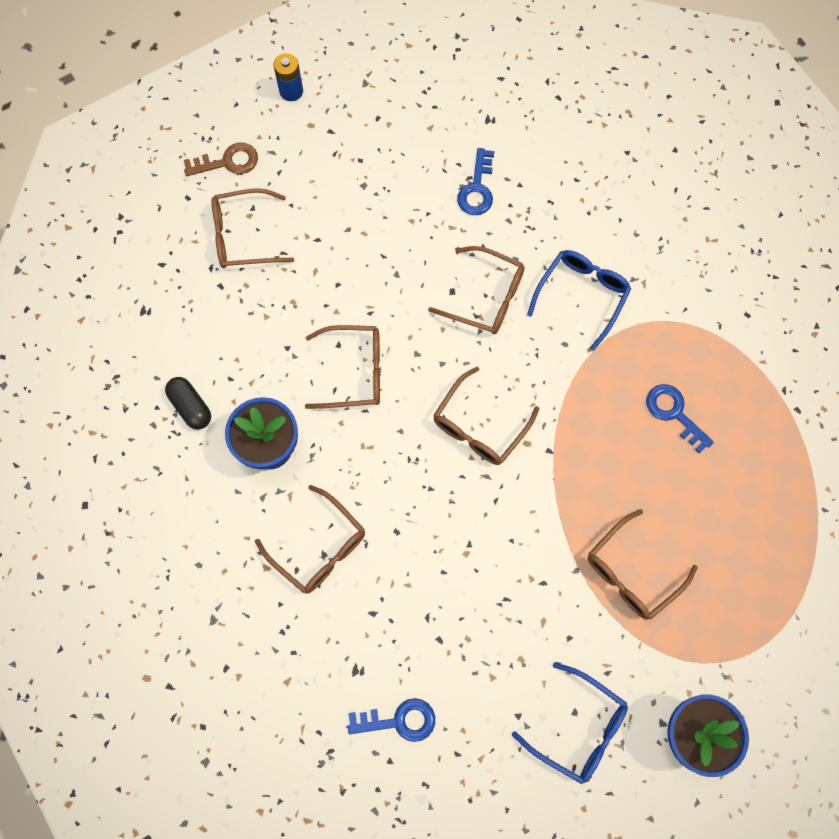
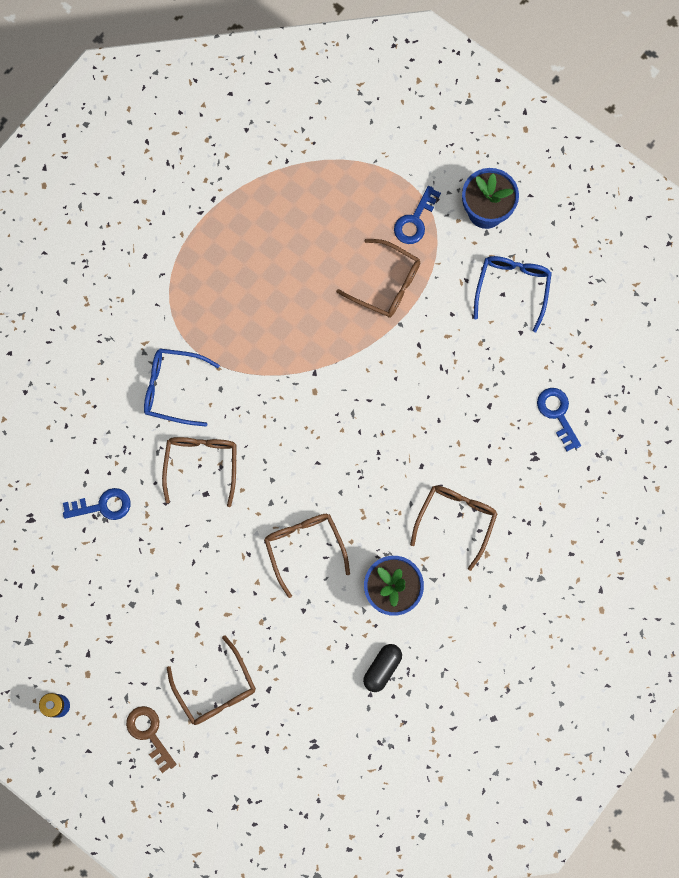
camera: 110 degrees left, 5 degrees up
(479, 426) = (314, 432): brown glasses -> none
(674, 413) = (249, 289): blue key -> blue key (414, 220)

